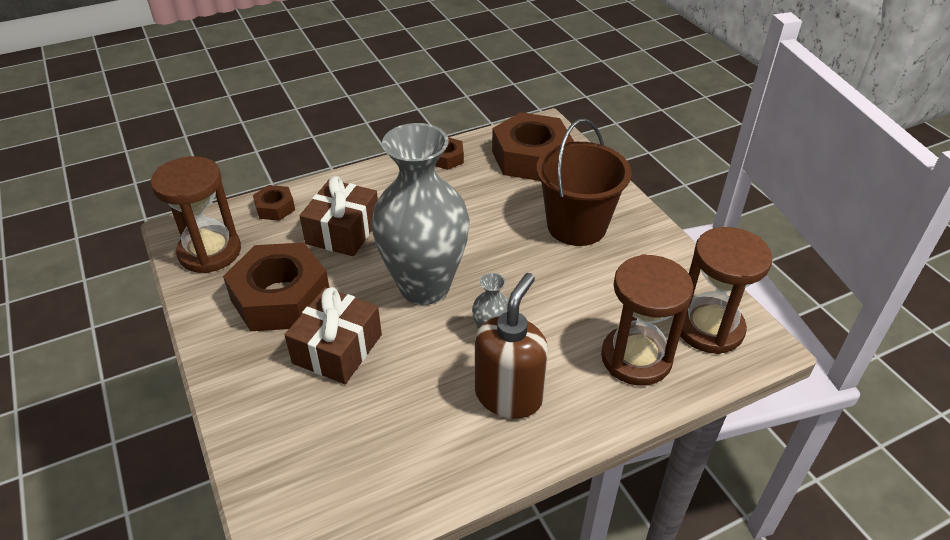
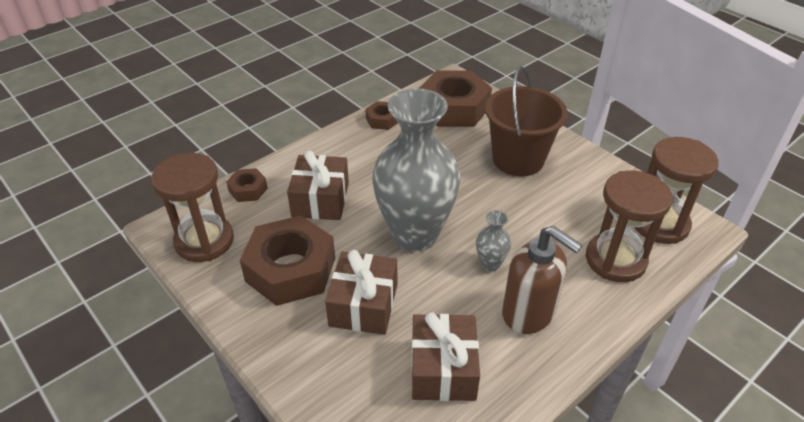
camera: 15 degrees left, 0 degrees up
(389, 433) = (443, 369): none -> brown gift
(509, 395) = (529, 313): brown soap dispenser -> brown soap dispenser turned 120 degrees clockwise

